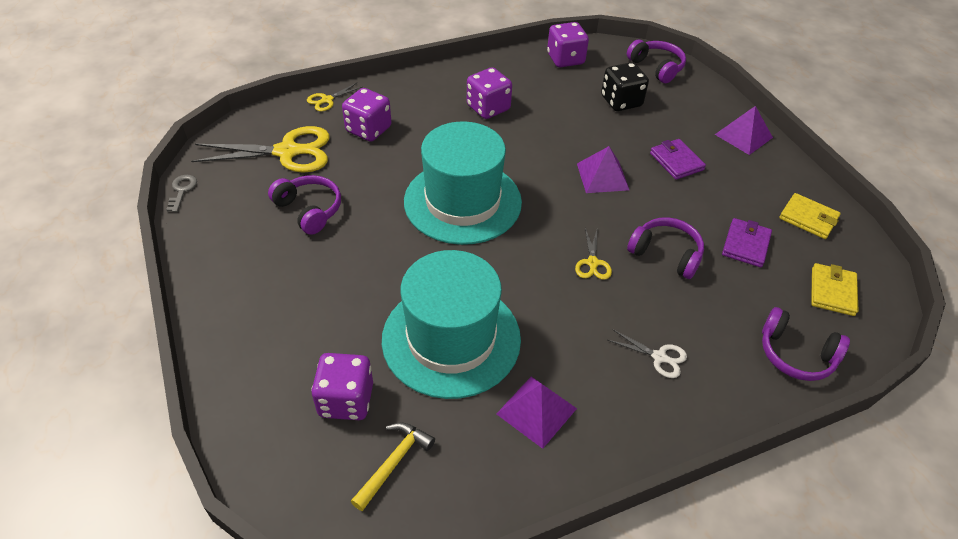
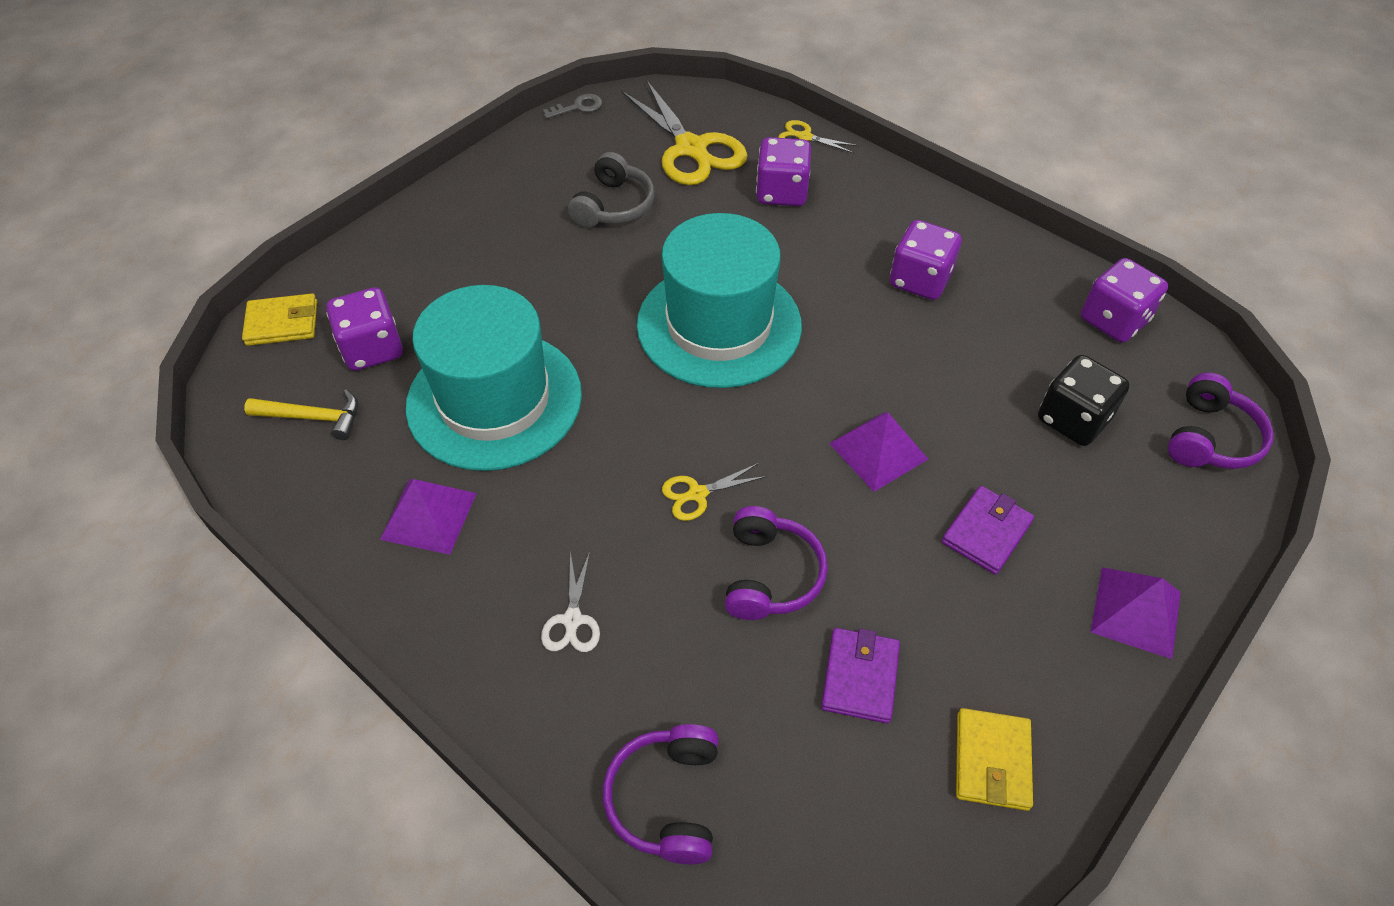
camera: 65 degrees right, 5 degrees up
(309, 210) = (614, 206): purple headphones -> grey headphones
(746, 245) = (860, 677): purple wallet -> purple wallet turned 75 degrees counterclockwise
(832, 291) = (835, 832): yellow wallet -> yellow wallet (282, 323)

